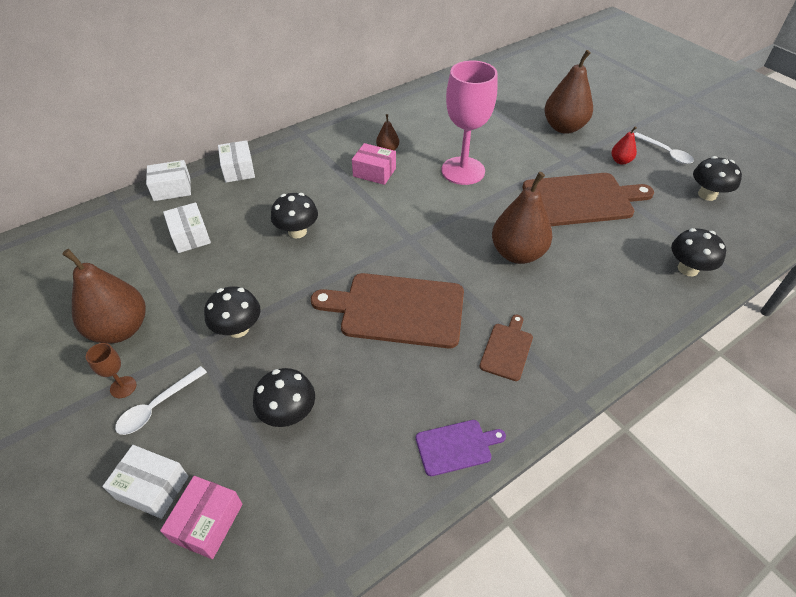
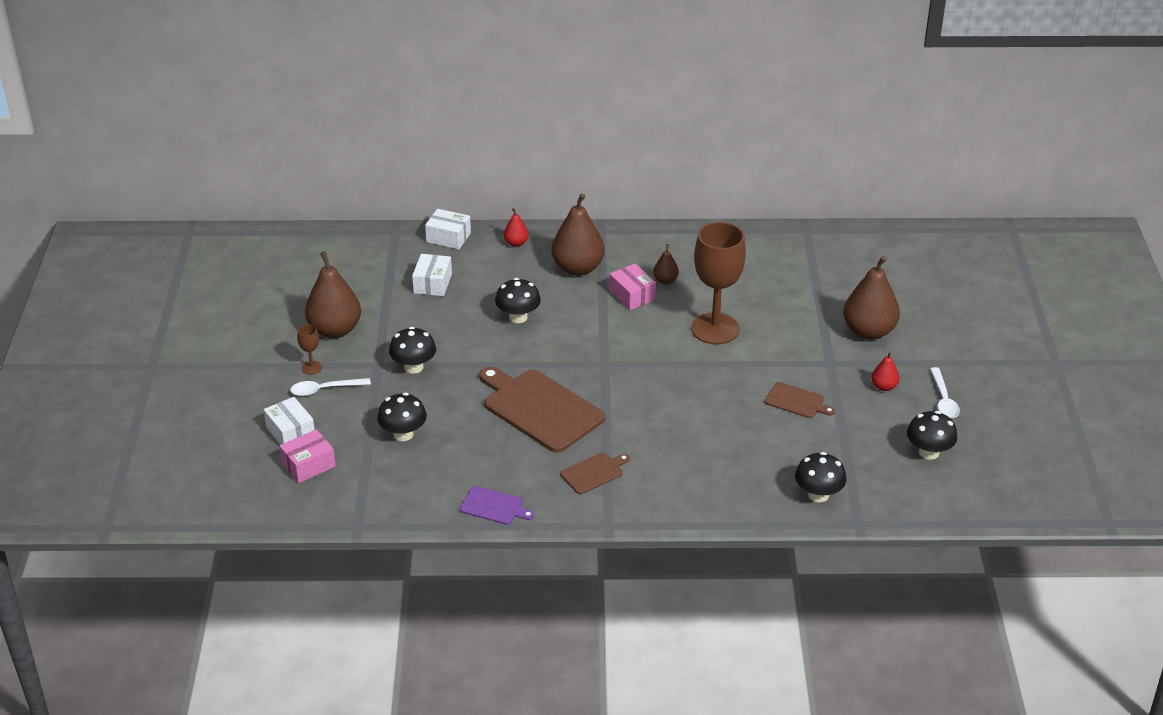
camera: 35 degrees right, 10 degrees down
(238, 170) = (516, 243): white box -> red pear
(463, 171) = (715, 329): pink goblet -> brown goblet
(517, 253) = (682, 415): brown pear -> brown pear (578, 268)
(581, 199) = (796, 401): brown cutting board -> brown cutting board, size x0.49

